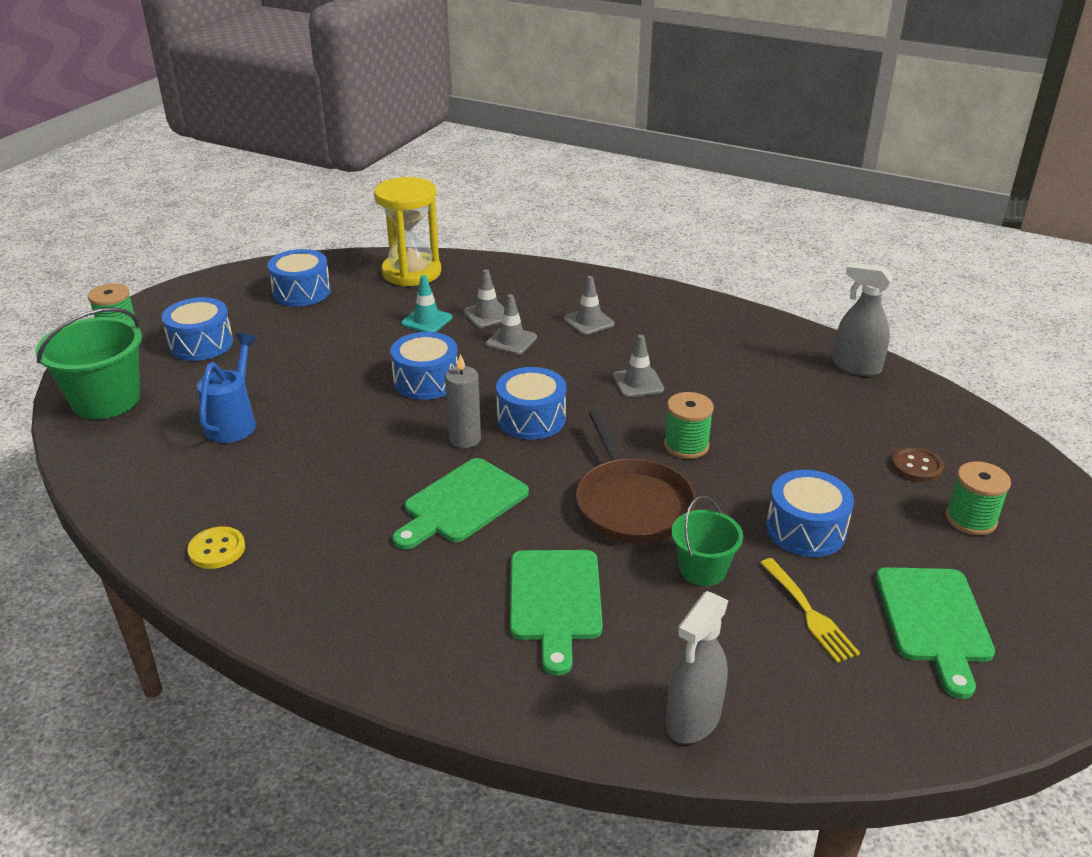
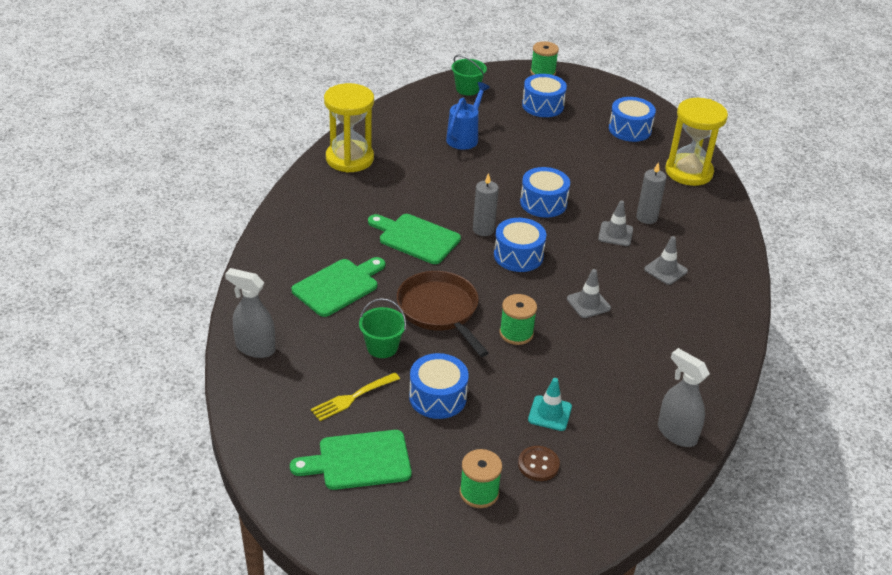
camera: 75 degrees right, 5 degrees up
(106, 400) = (467, 89): green bucket -> green bucket, size x0.59
(217, 549) = (349, 159): yellow button -> yellow hourglass
(234, 422) = (464, 137): blue watering can -> blue watering can turned 60 degrees counterclockwise
(426, 321) = (622, 190): turquoise traffic cone -> turquoise traffic cone (550, 413)
(487, 315) = (646, 217): grey traffic cone -> grey candle
(555, 601) = (338, 286): green cutting board -> green cutting board turned 150 degrees clockwise
(631, 503) = (440, 310): brown pan -> brown pan turned 90 degrees clockwise
(856, 367) = (676, 433): grey spray bottle -> grey spray bottle turned 60 degrees counterclockwise

